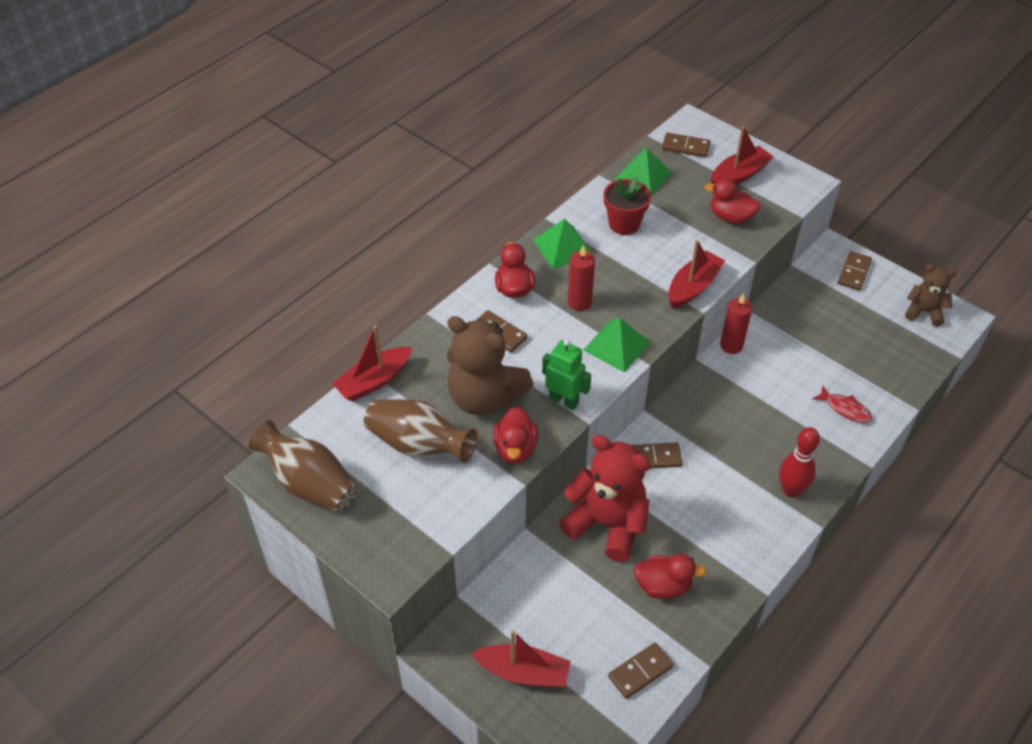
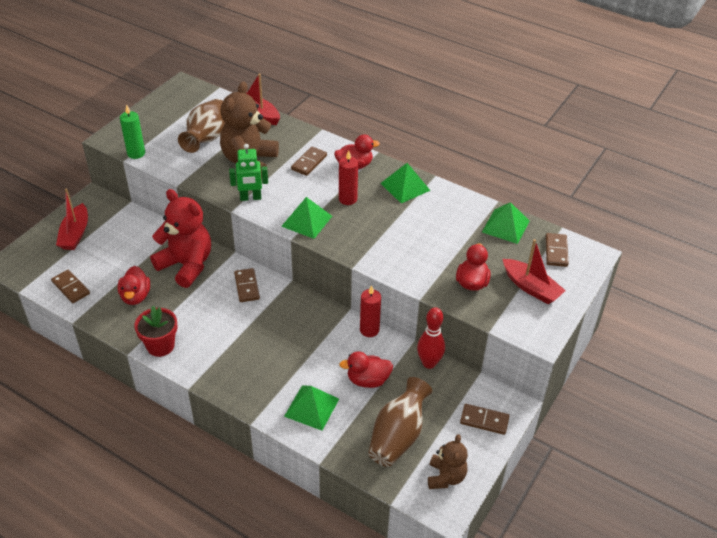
camera: 80 degrees right, 5 degrees down
(309, 484) = (175, 100): brown vase -> brown vase (398, 436)
(438, 537) = (136, 153): none -> green candle
(515, 449) = (206, 179): red duck -> red duck (368, 380)
(564, 400) = (250, 198): green robot -> green robot turned 60 degrees clockwise
(607, 524) = (186, 265): red teddy bear -> red teddy bear turned 75 degrees counterclockwise
(624, 224) = (442, 218): red flower pot -> red flower pot (160, 346)
(693, 287) = (379, 261): red boat -> none
(791, 490) = (222, 369): red bowling pin -> red bowling pin (429, 363)
(845, 409) = (311, 407): red fish -> green pyramid

